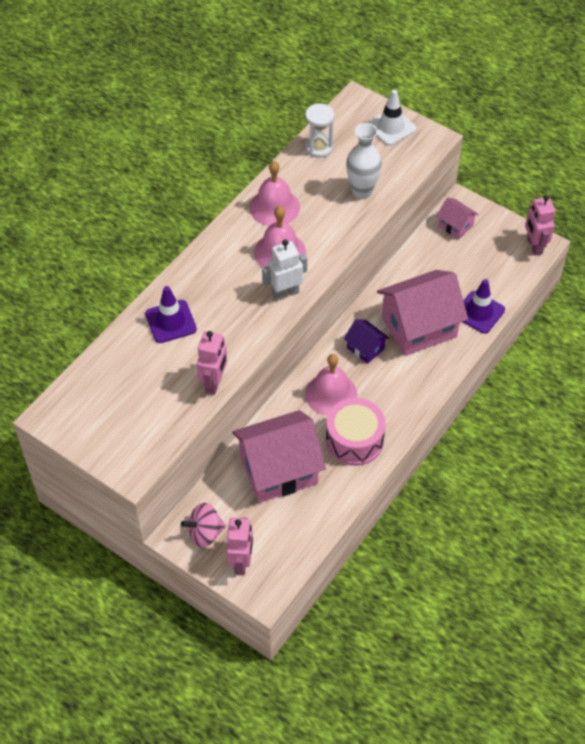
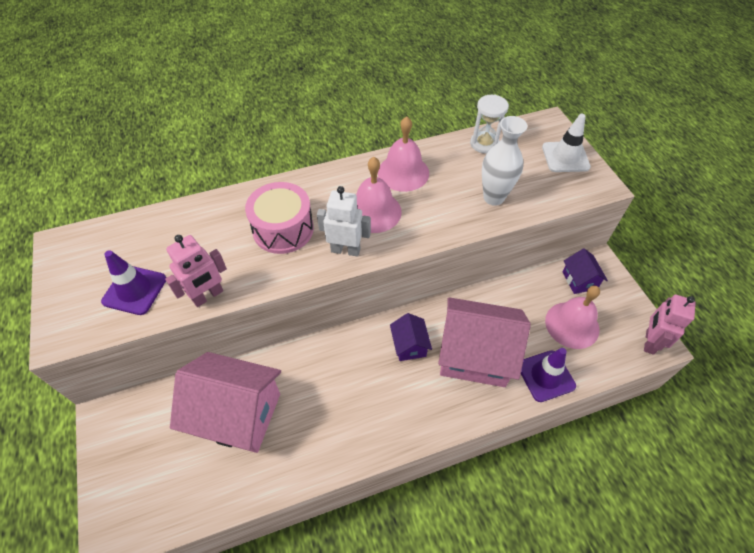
camera: 35 degrees right, 0 degrees up
(171, 321) = (229, 220): purple traffic cone -> purple traffic cone (135, 290)
(205, 533) = (125, 432): pink spinning top -> none
(241, 562) = (124, 486): pink robot -> none
(331, 394) = (344, 370): pink bell -> pink bell (572, 325)
(354, 440) = (326, 431): pink drum -> pink drum (283, 229)
(455, 226) = (579, 280): pink house -> purple house

